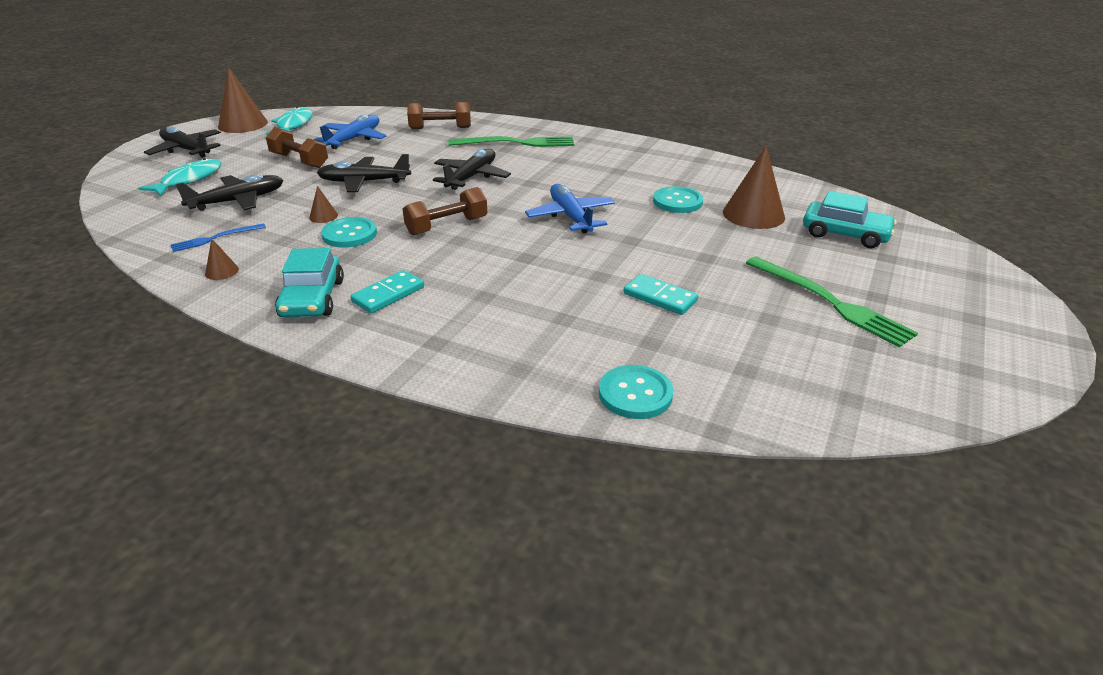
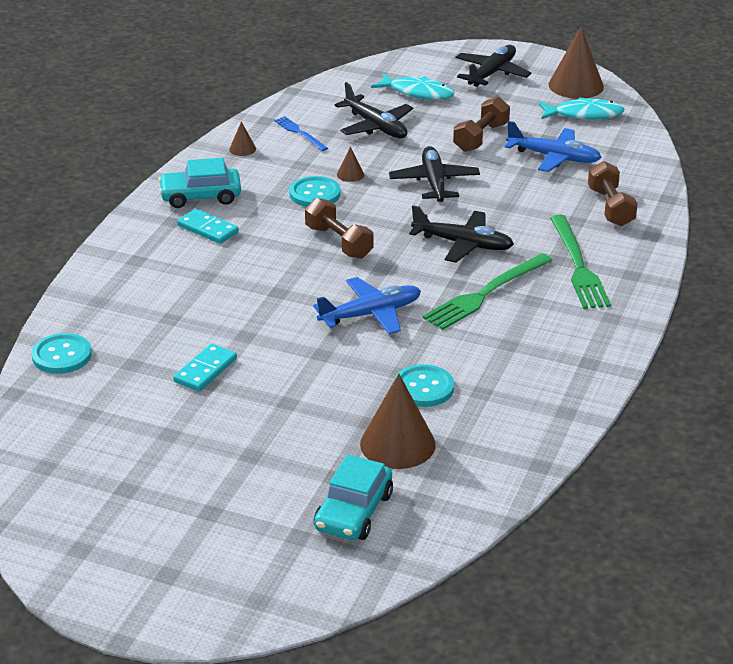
camera: 85 degrees right, 0 degrees up
(830, 302) = (198, 477): green fork -> green fork (485, 293)

